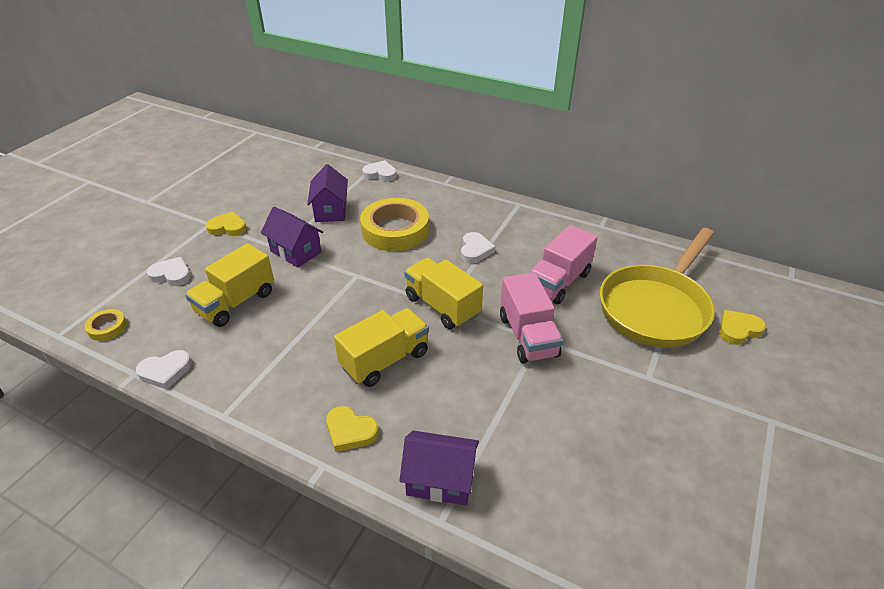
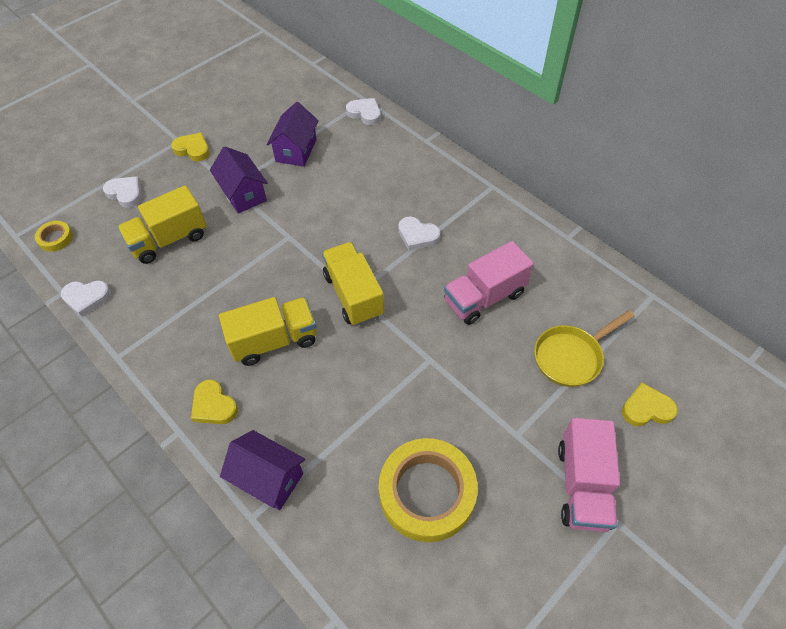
camera: 20 degrees right, 15 degrees up
(395, 230) = (348, 190): yellow tape -> yellow tape (427, 492)
(475, 250) = (417, 235): white heart -> white heart turned 90 degrees clockwise
(528, 336) = (420, 353): pink truck -> pink truck (582, 485)
(656, 308) = (571, 356): yellow pan -> yellow pan, size x0.57

